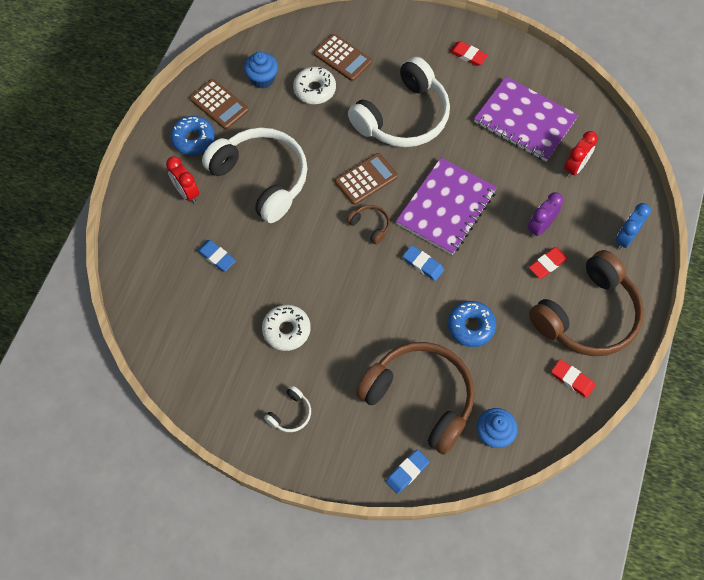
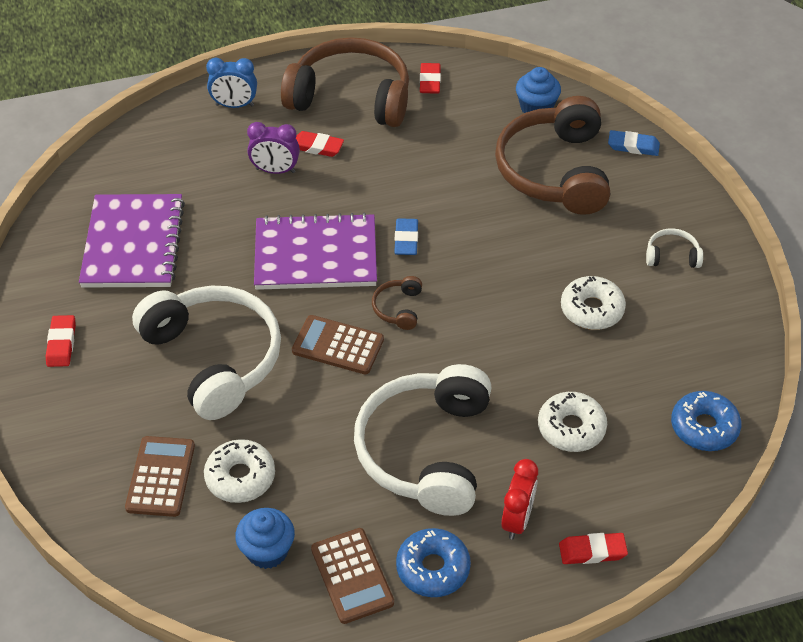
camera: 125 degrees left, 15 degrees down
(140, 213) = (592, 551): none -> red eraser
(216, 257) = (571, 428): blue eraser -> white donut
(219, 105) = (352, 576): brown calculator -> brown calculator turned 150 degrees clockwise
(403, 117) = (214, 358): white headphones -> white headphones turned 45 degrees clockwise
(470, 326) = (443, 170): blue donut -> blue donut (704, 427)
(575, 167) = (170, 175): red clock -> none

